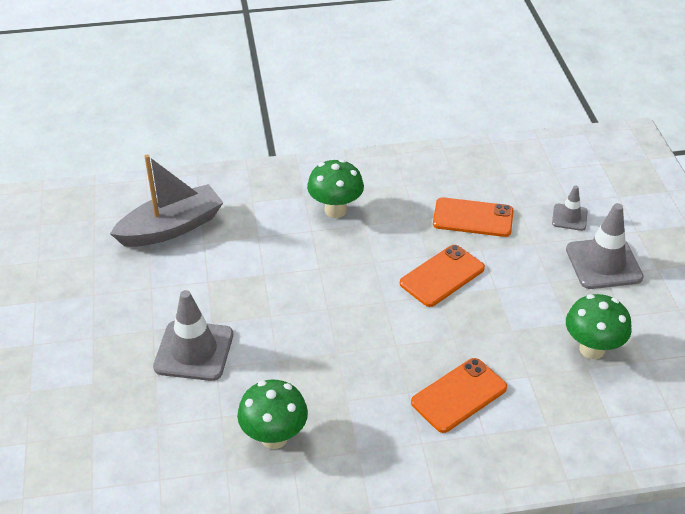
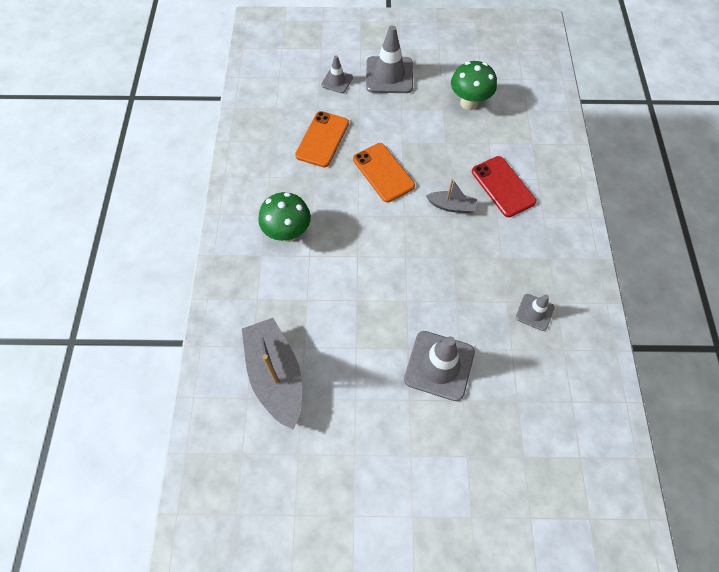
camera: 80 degrees left, 20 degrees up
(274, 437) = (534, 312): green mushroom -> grey traffic cone
(411, 344) = (451, 206): none -> grey boat
(459, 395) = (503, 186): orange phone -> red phone

